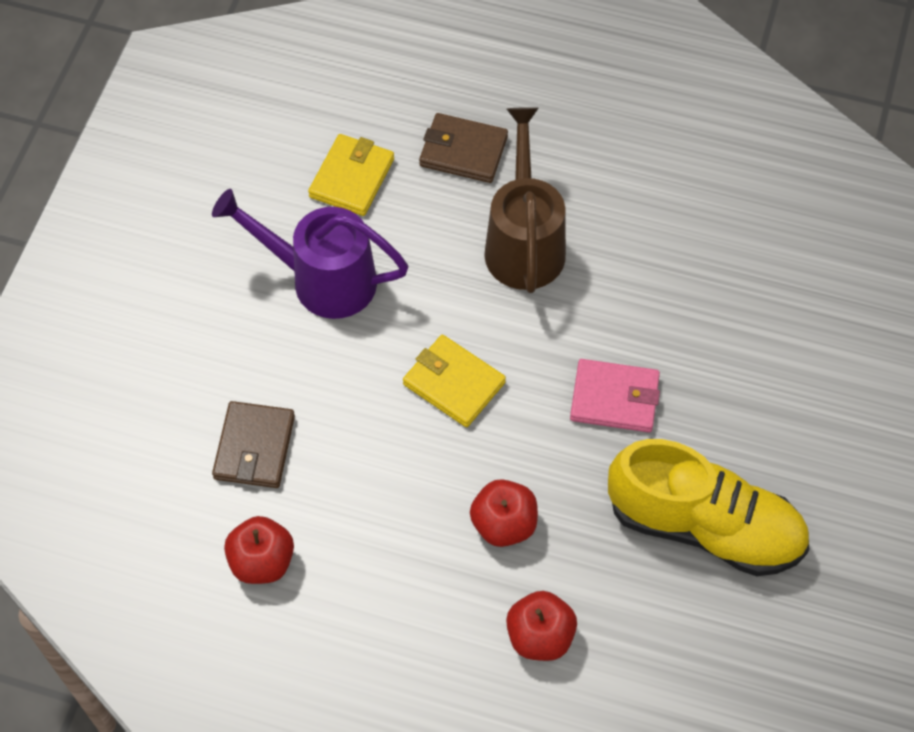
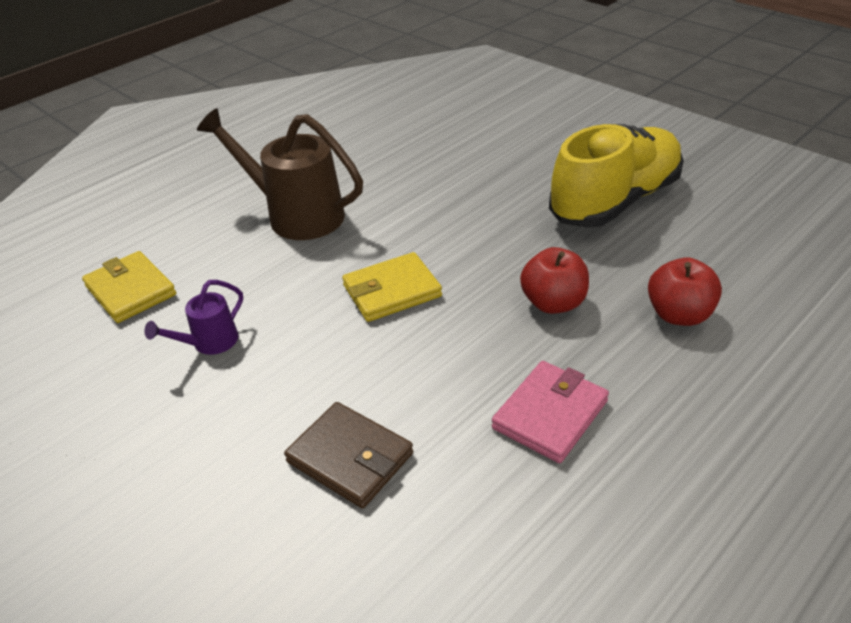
camera: 60 degrees left, 20 degrees down
(262, 562) = (495, 499): red apple -> none
(321, 279) = (209, 343): purple watering can -> purple watering can, size x0.50
(463, 151) = (181, 221): brown wallet -> none
(614, 398) = (474, 211): pink wallet -> pink wallet (550, 415)

